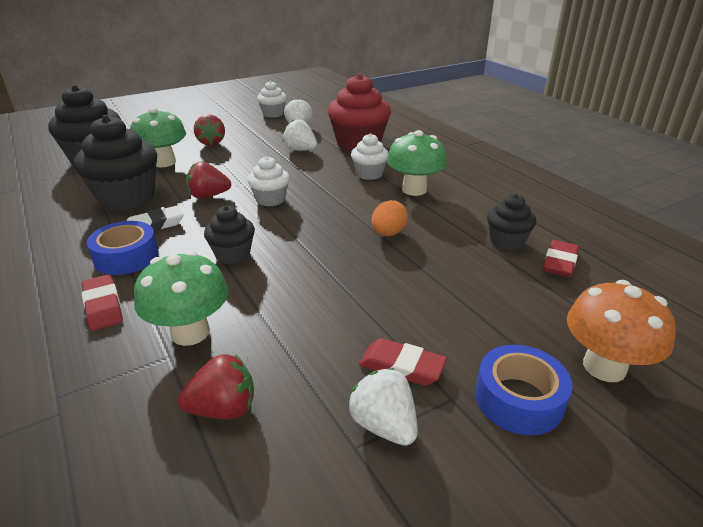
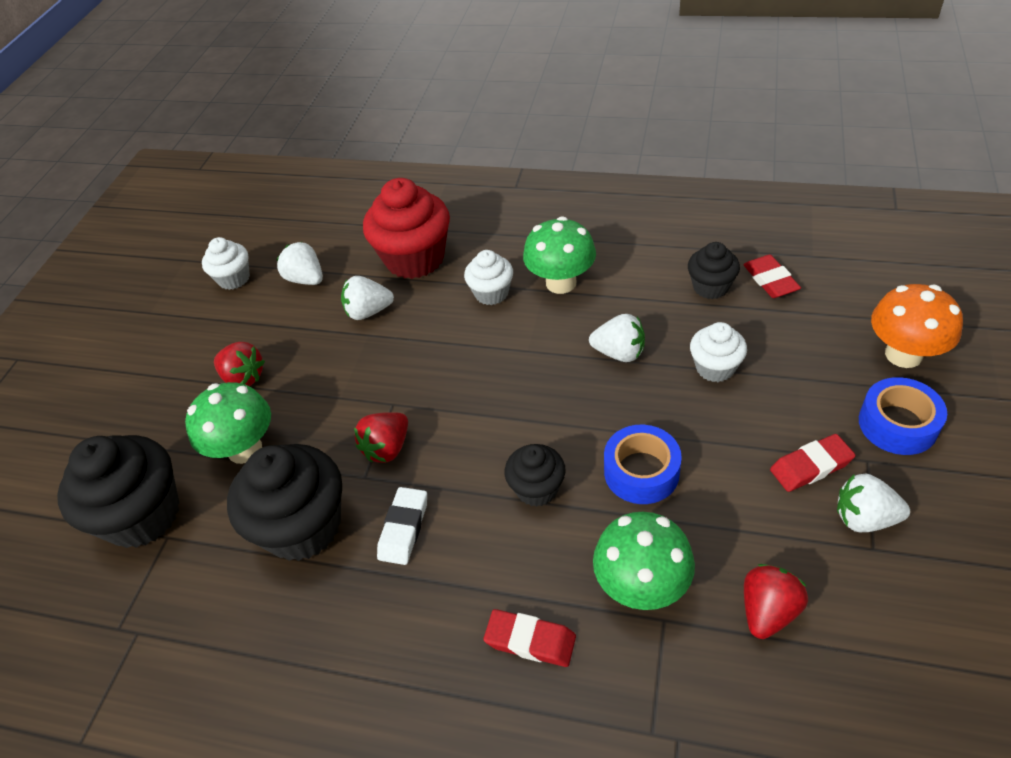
camera: 40 degrees left, 15 degrees up
(126, 257) = (449, 582): blue tape -> blue tape (641, 472)
(270, 199) = (456, 400): white cupcake -> white cupcake (715, 368)
(388, 233) = (619, 353): orange egg -> white strawberry

